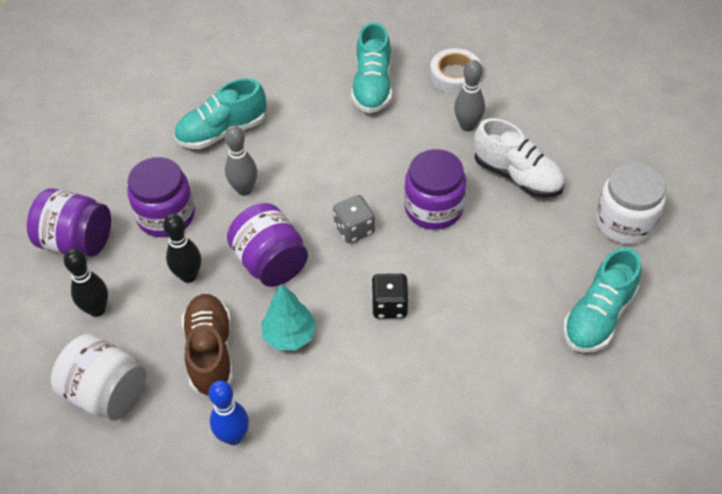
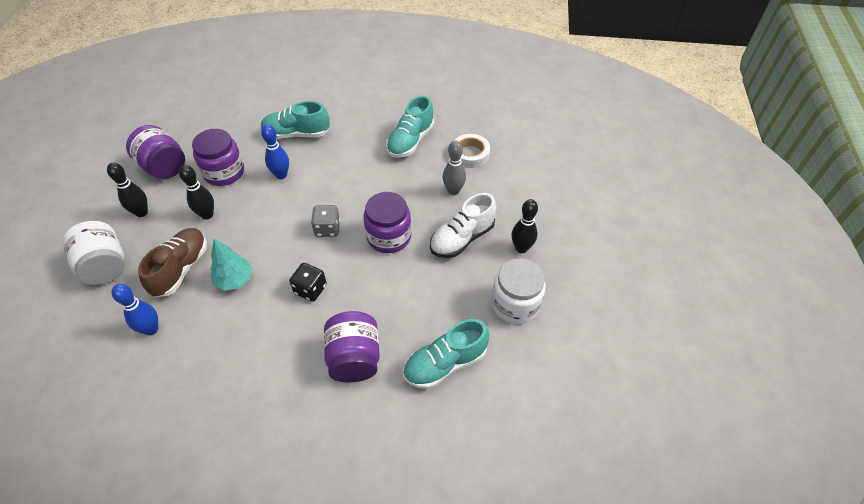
camera: 25 degrees right, 0 degrees up
(244, 189) = (281, 175): grey bowling pin -> blue bowling pin
(270, 263) = (260, 228): purple jar -> purple jar (354, 358)
(517, 176) = (462, 238): white shoe -> white shoe turned 75 degrees clockwise
(588, 160) = (521, 248): none -> black bowling pin

